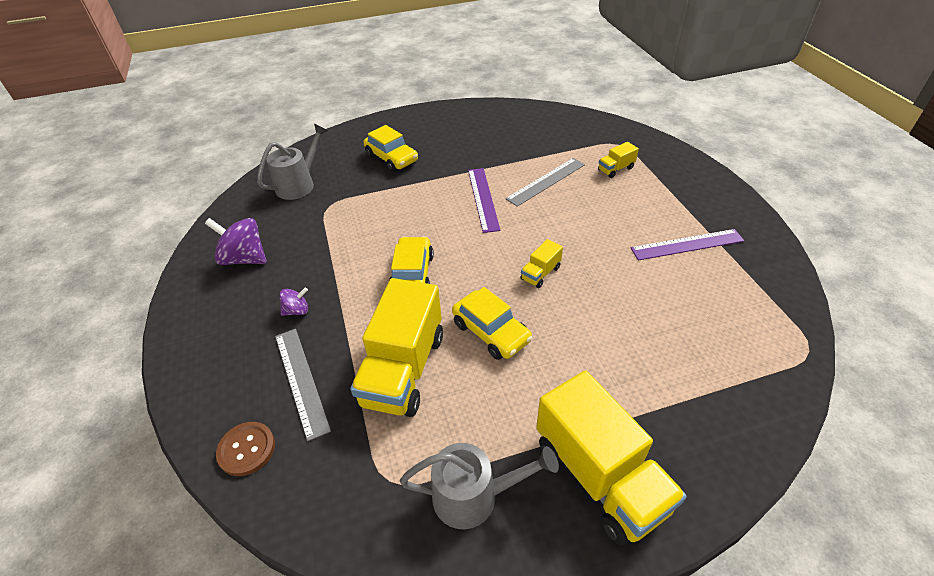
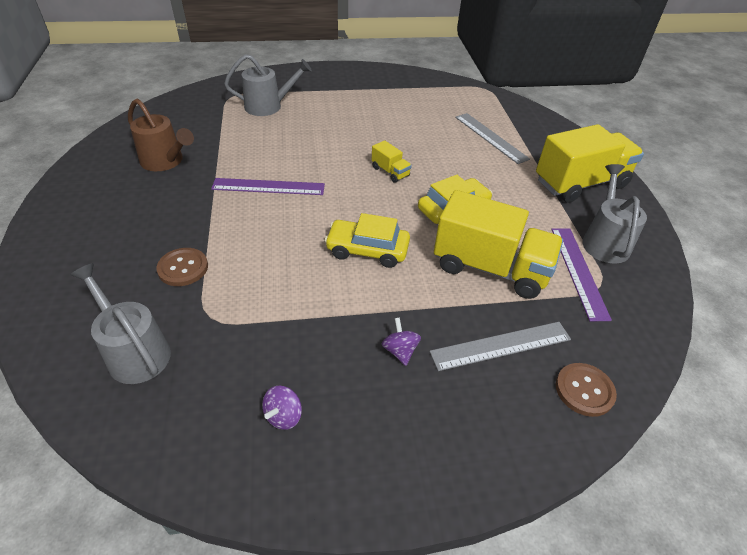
camera: 85 degrees left, 0 degrees up
(244, 258) = (283, 416): purple spinning top -> purple spinning top, size x0.54
(374, 182) = (183, 268): none -> brown button
(392, 158) = (139, 248): yellow car -> none
(496, 139) = (165, 161): none -> brown watering can
(546, 181) = (263, 144): grey ruler -> grey ruler (490, 137)
(615, 169) = (268, 106): yellow truck -> grey watering can
(687, 244) = (379, 100): purple ruler -> purple ruler (578, 271)

